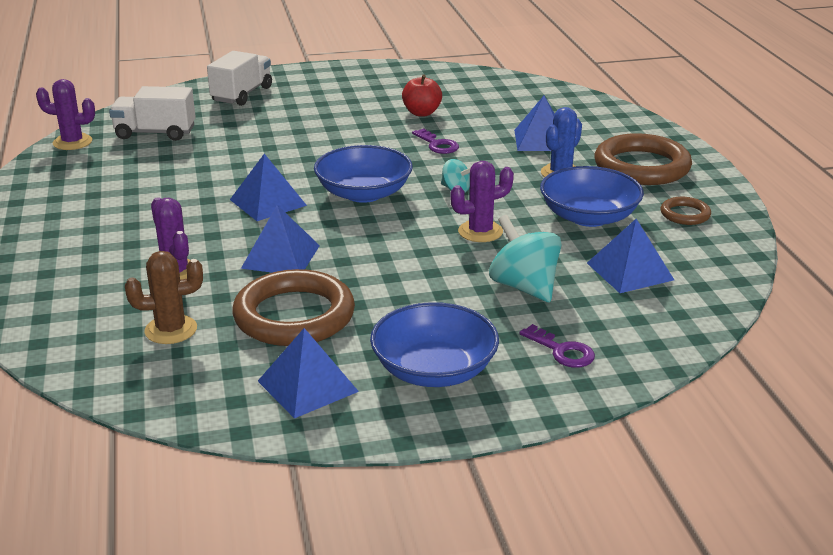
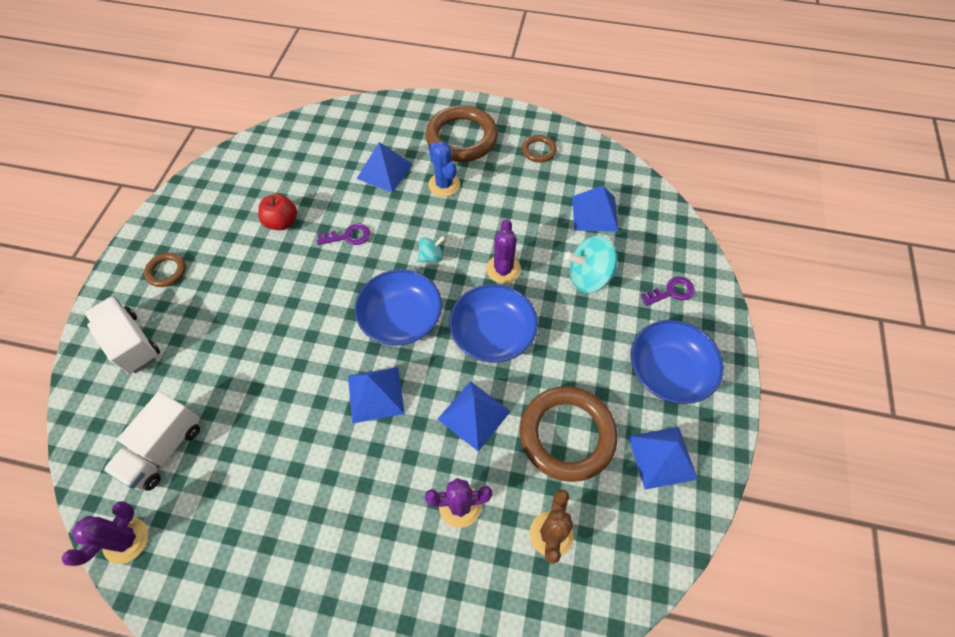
camera: 65 degrees left, 30 degrees up
(322, 86) = (166, 271): none -> brown ring
(589, 217) = (515, 199): blue bowl -> blue bowl (492, 334)

